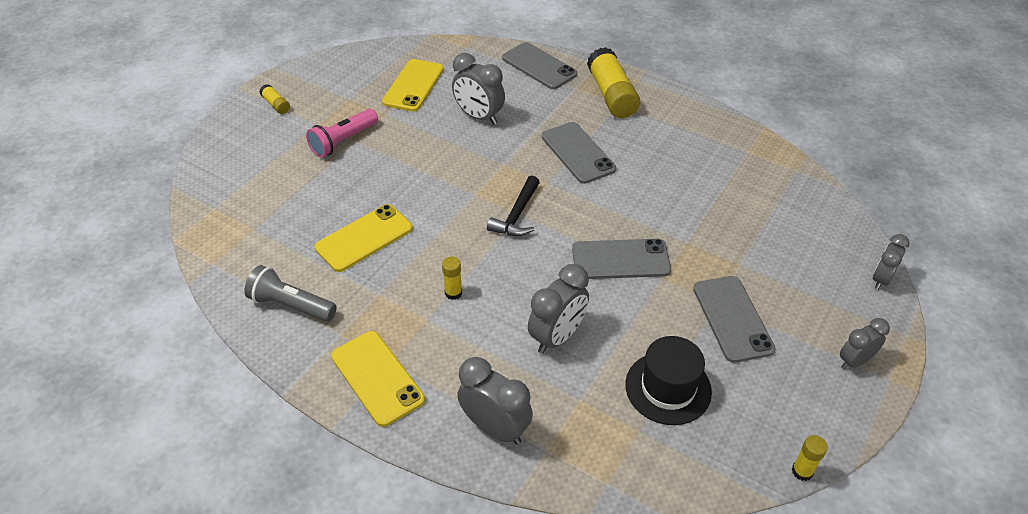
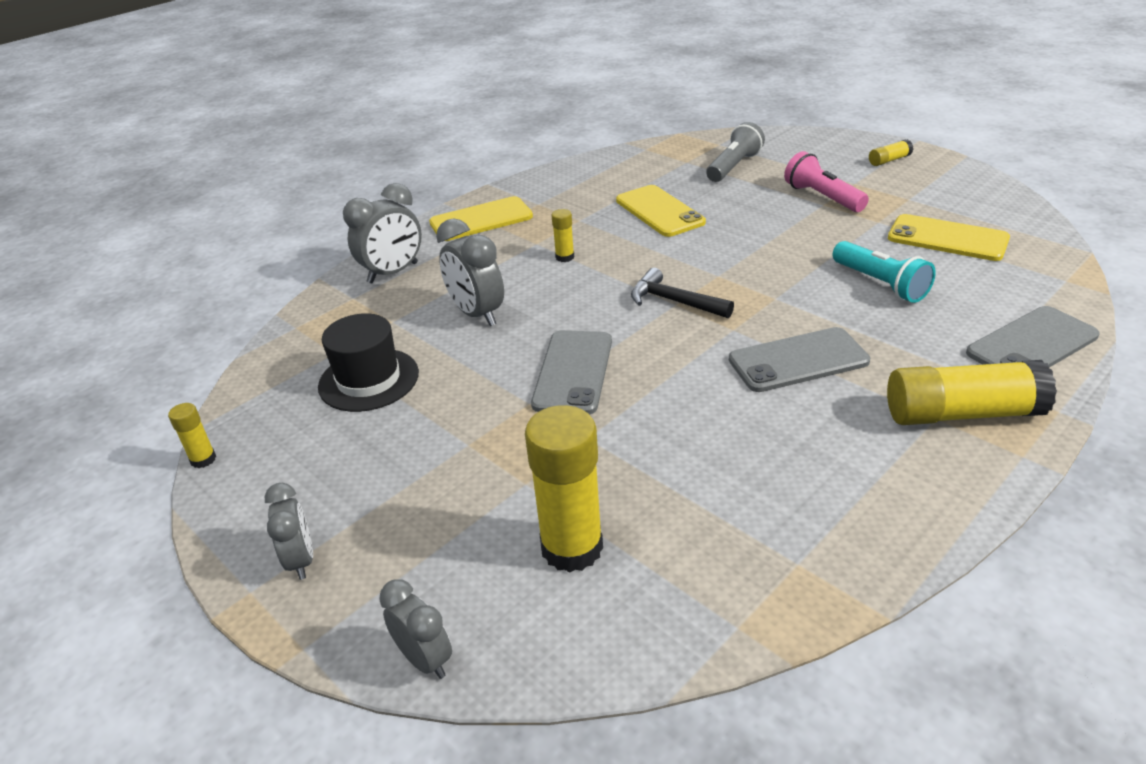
camera: 105 degrees right, 10 degrees down
(291, 305) = (582, 182): grey flashlight -> grey flashlight (734, 166)
(479, 117) = (881, 284): grey clock -> turquoise flashlight
(732, 318) = (434, 452): grey phone -> none
(779, 234) = (572, 547): none -> yellow glue stick

